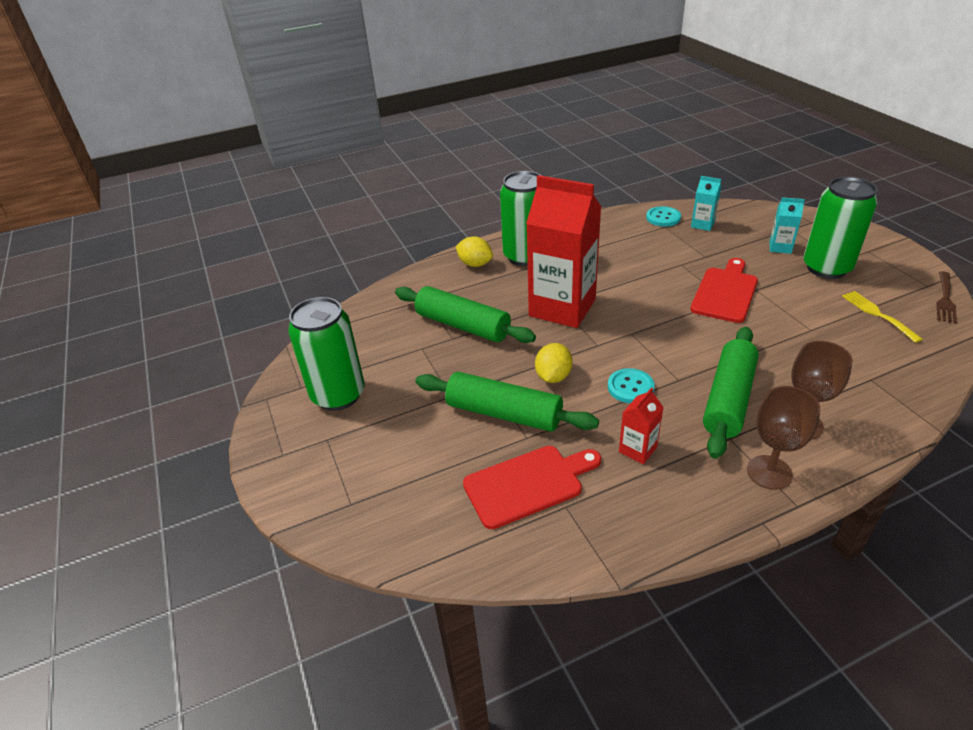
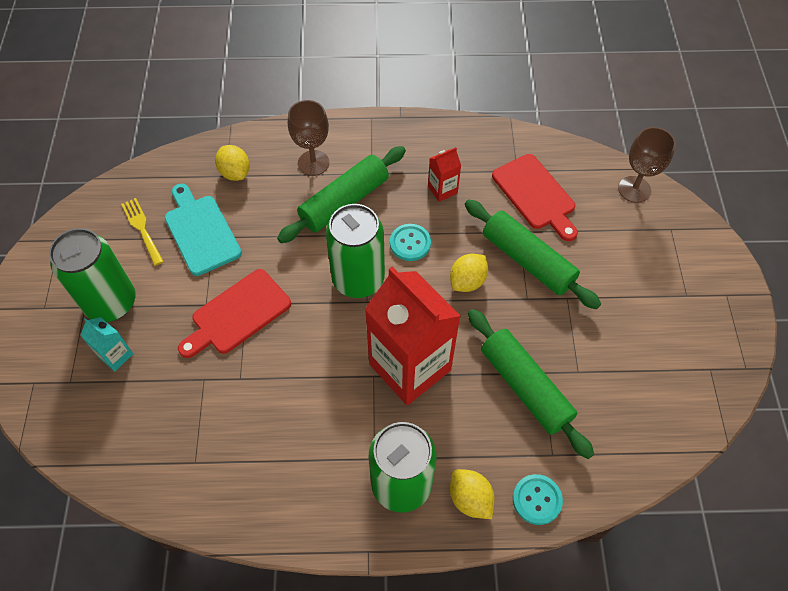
camera: 160 degrees left, 20 degrees up
(338, 395) = (673, 342): green can -> green can (358, 279)
(528, 484) = (535, 195): red cutting board -> red cutting board turned 120 degrees counterclockwise
(663, 218) = (180, 483): turquoise button -> turquoise button (537, 500)
(702, 224) = (150, 442): turquoise carton -> none
(769, 472) = (368, 142): brown goblet -> brown goblet (634, 189)
(827, 329) = (201, 232): none -> turquoise cutting board
(865, 385) = (235, 172): none -> yellow lemon
(877, 314) = (142, 229): yellow fork -> yellow fork turned 150 degrees clockwise
(945, 299) = (69, 219): brown fork -> none

